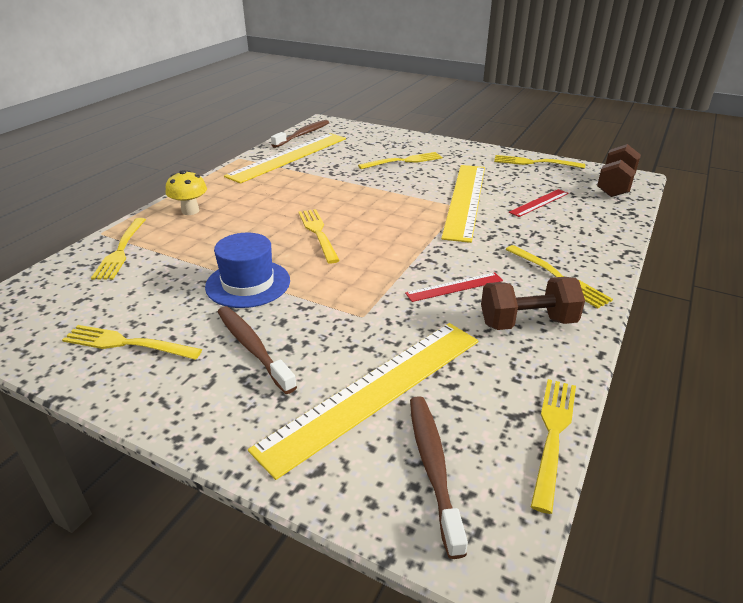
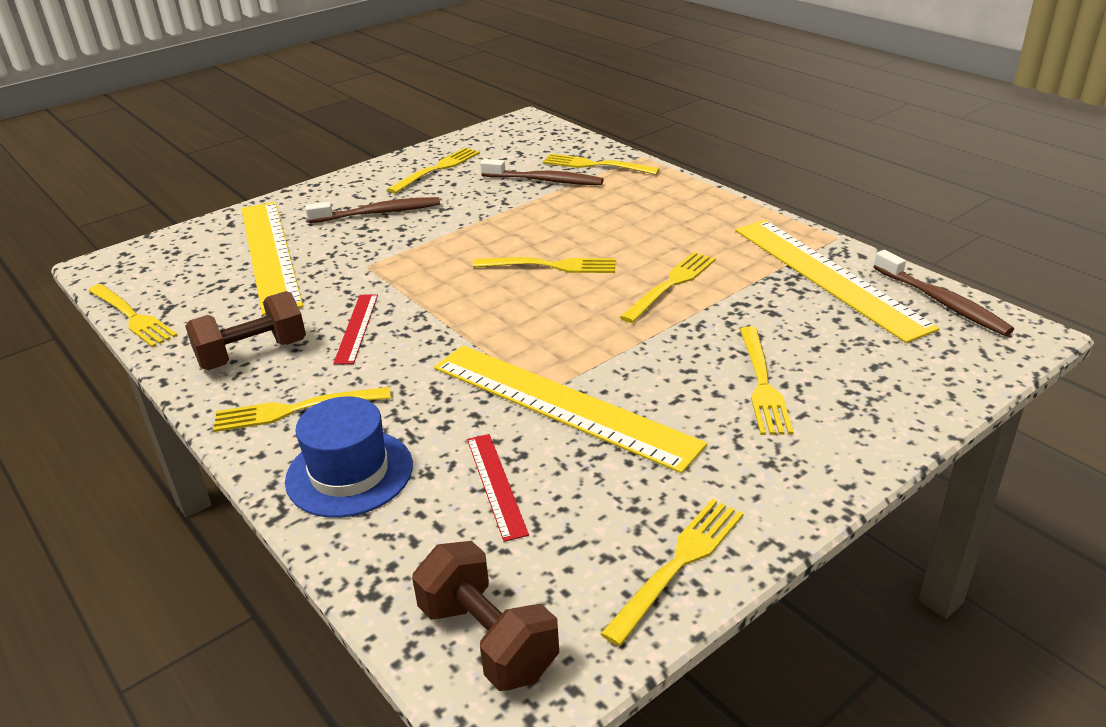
camera: 115 degrees right, 0 degrees up
(190, 211) = (666, 198): yellow mushroom -> none
(248, 283) = (478, 218): blue hat -> blue hat (349, 473)
(321, 192) = (671, 284): none -> yellow fork
(433, 468) = (177, 261): brown toothbrush -> brown toothbrush (544, 180)
(527, 323) = (253, 354): brown dumbbell -> brown dumbbell turned 45 degrees clockwise

